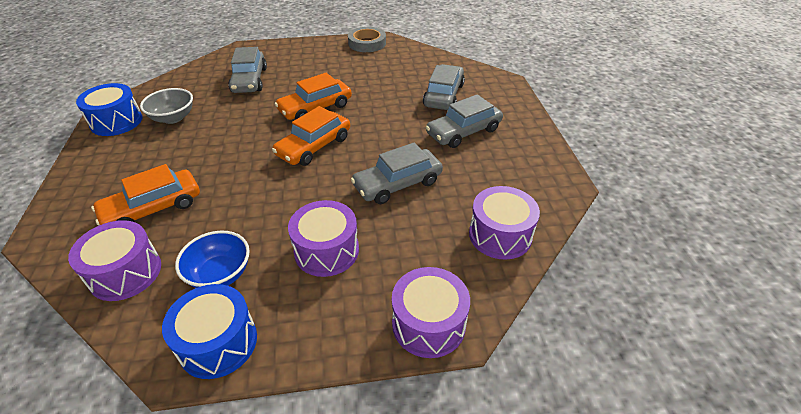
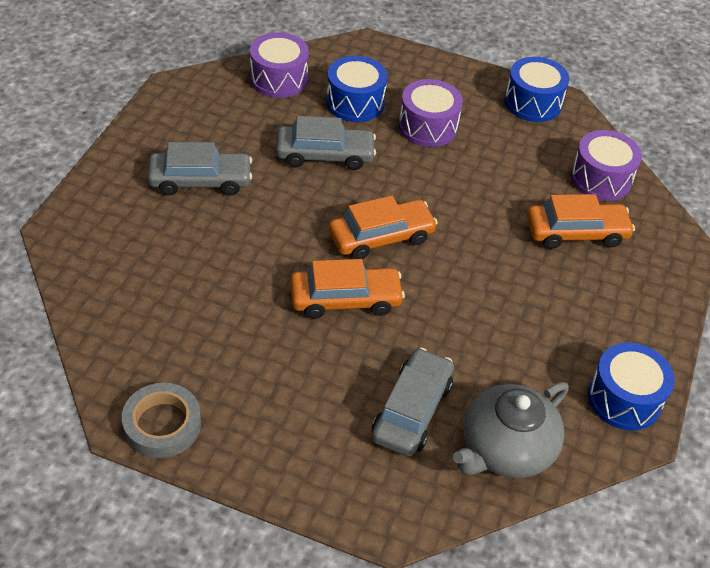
camera: 155 degrees left, 5 degrees up
(173, 118) = (543, 370): grey bowl -> none
(192, 83) = (505, 449): none -> grey teapot
(220, 274) = (522, 145): blue bowl -> none
(412, 244) = (355, 102): none -> blue drum
(428, 324) = (384, 55): purple drum -> none
(443, 95) = (163, 244): grey car -> none

